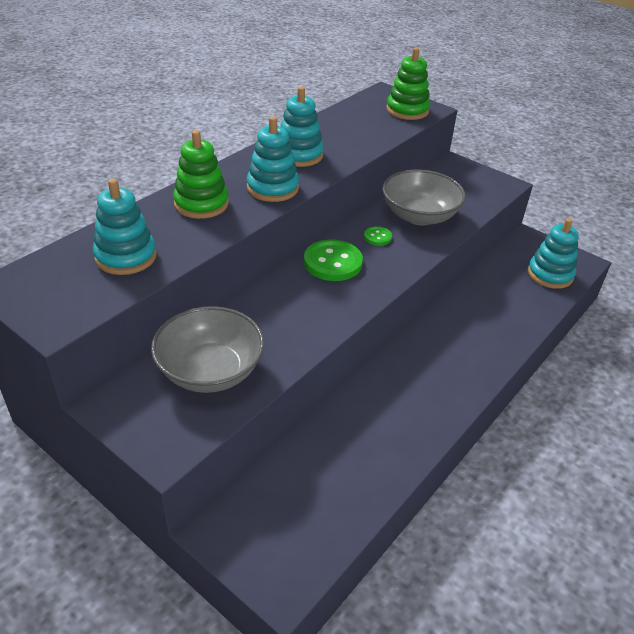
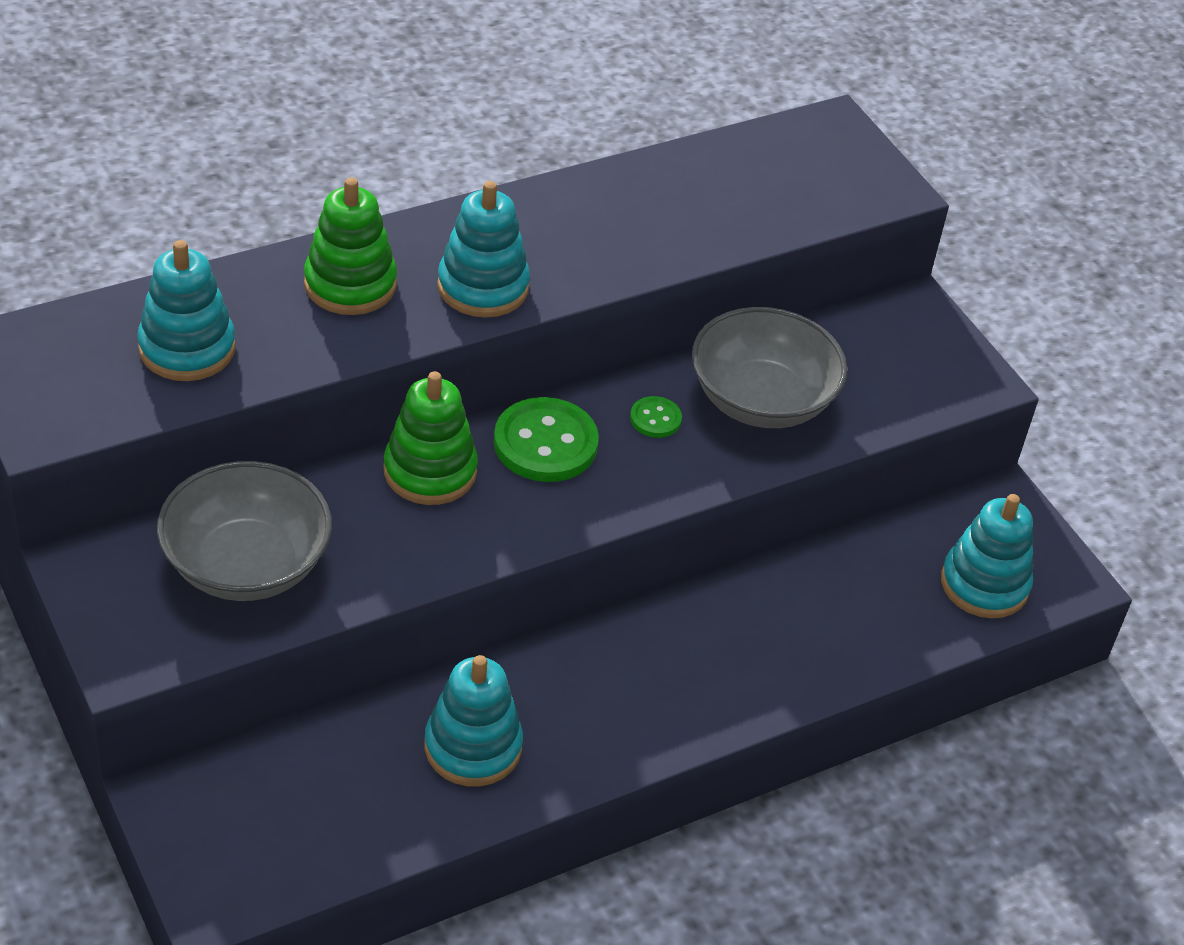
camera: 20 degrees right, 5 degrees up
(299, 155) = (572, 230): turquoise stacking toy -> turquoise stacking toy (473, 747)
(407, 110) = (844, 182): green stacking toy -> green stacking toy (430, 471)

